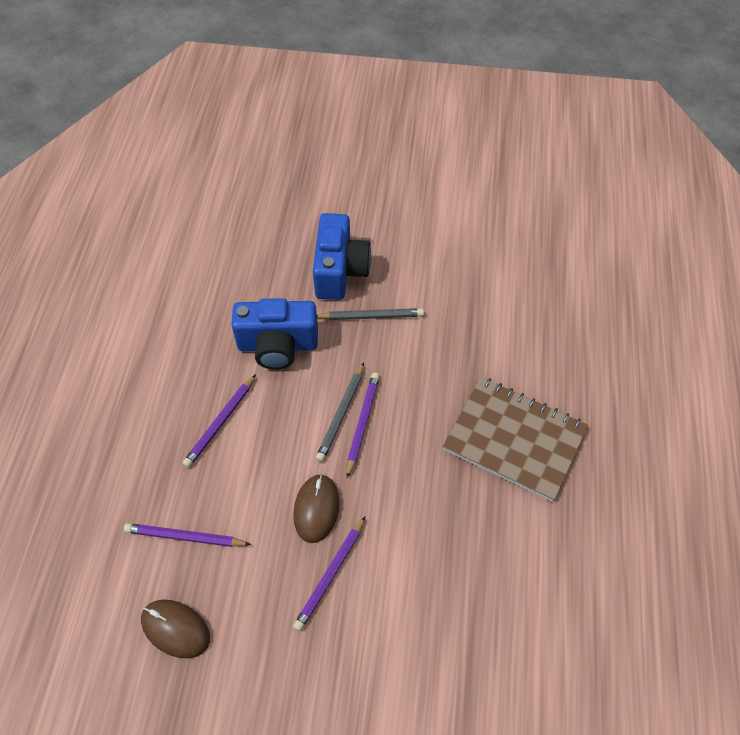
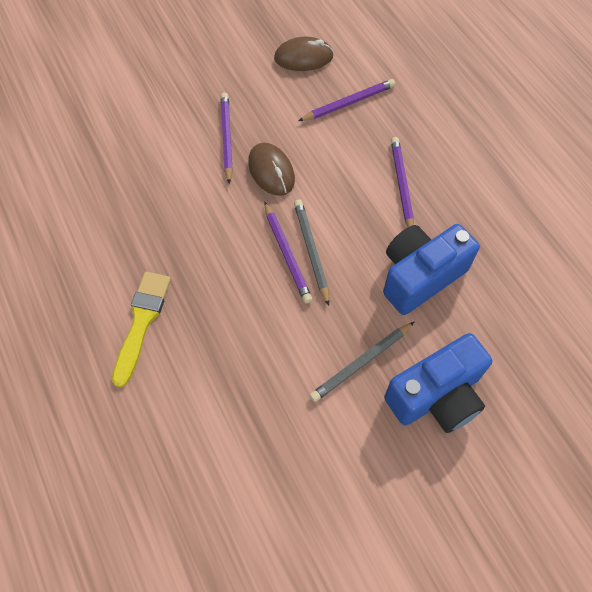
camera: 145 degrees right, 5 degrees up
(340, 271) = (436, 396): blue camera -> blue camera turned 90 degrees counterclockwise
(514, 439) = (141, 322): brown notebook -> yellow brush

